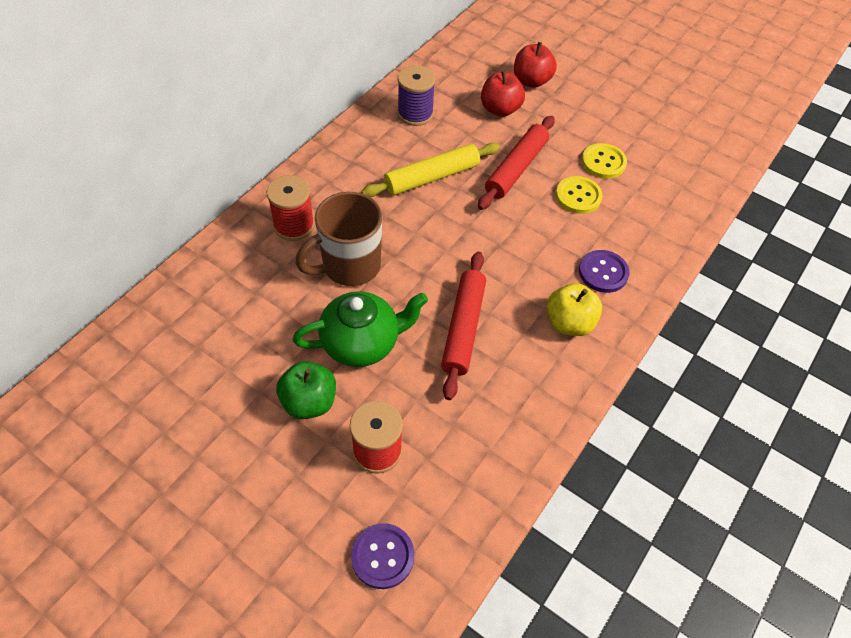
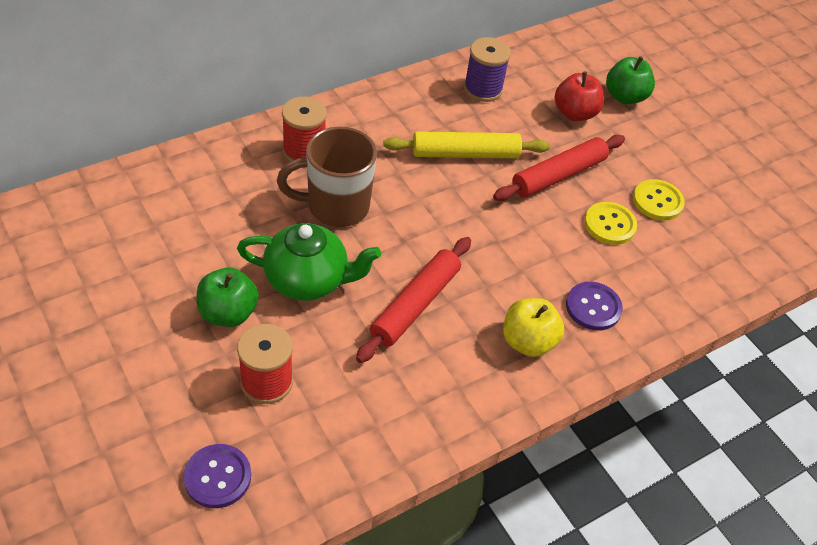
camera: 20 degrees right, 5 degrees down
(531, 81) = (625, 97): red apple -> green apple

